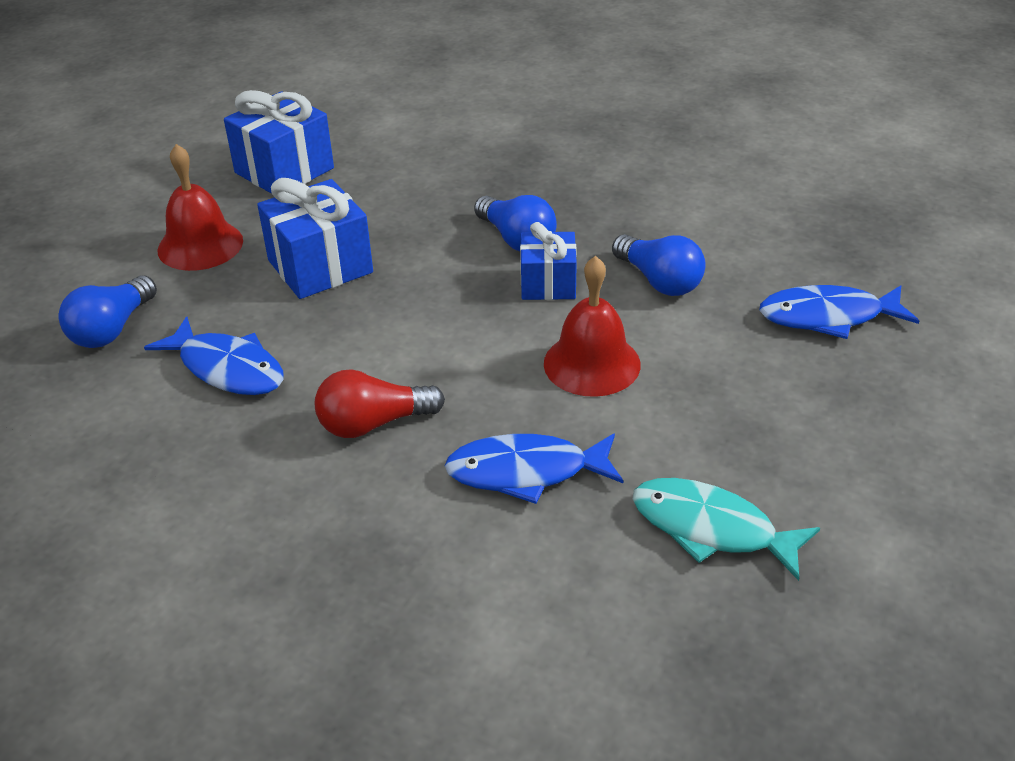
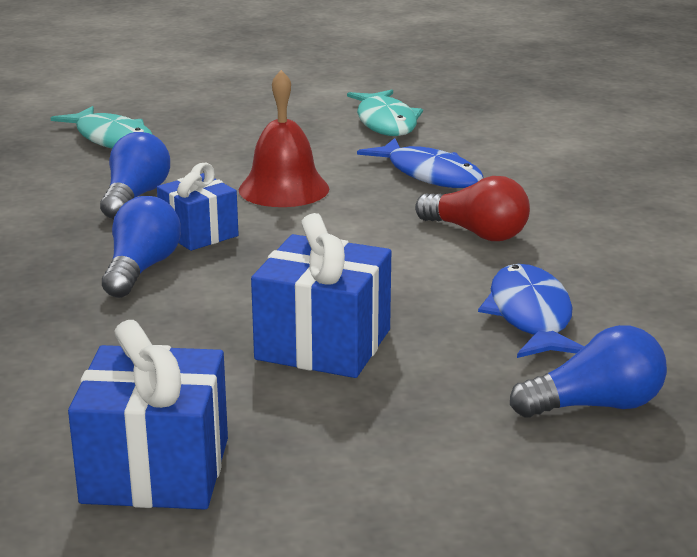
camera: 130 degrees left, 15 degrees down
(200, 245) = (393, 438): red bell -> none
(828, 317) = (112, 139): blue fish -> turquoise fish

